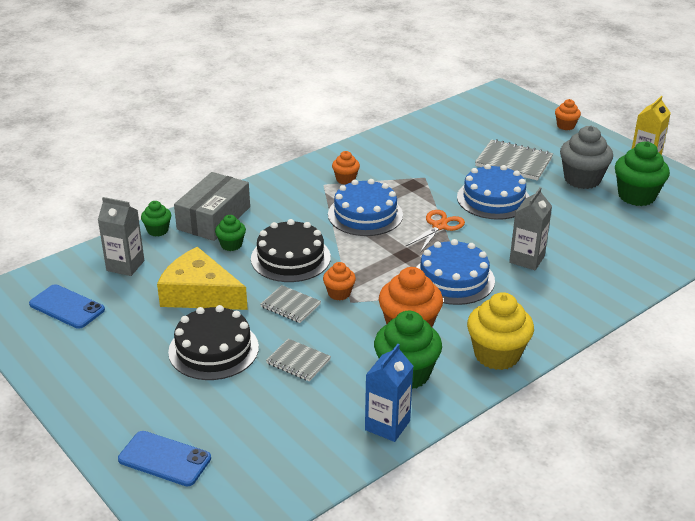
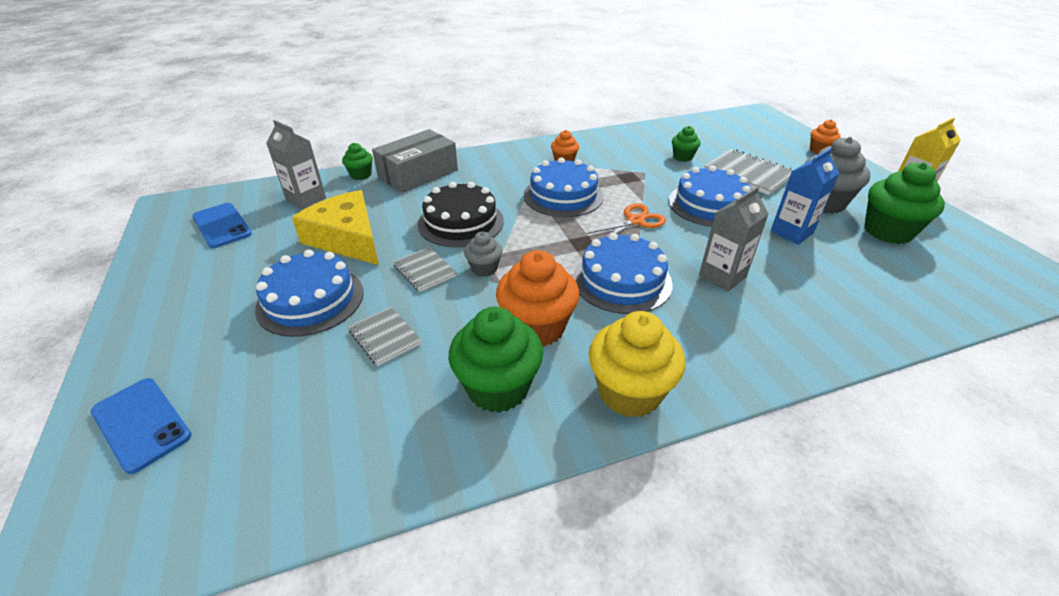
camera: 20 degrees right, 5 degrees up
(213, 349) = (310, 300): black cake -> blue cake
(231, 245) = (414, 199): green cupcake -> green cupcake (682, 157)
(339, 293) = (484, 269): orange cupcake -> grey cupcake
(387, 425) = (427, 459): blue carton -> blue carton (791, 232)

